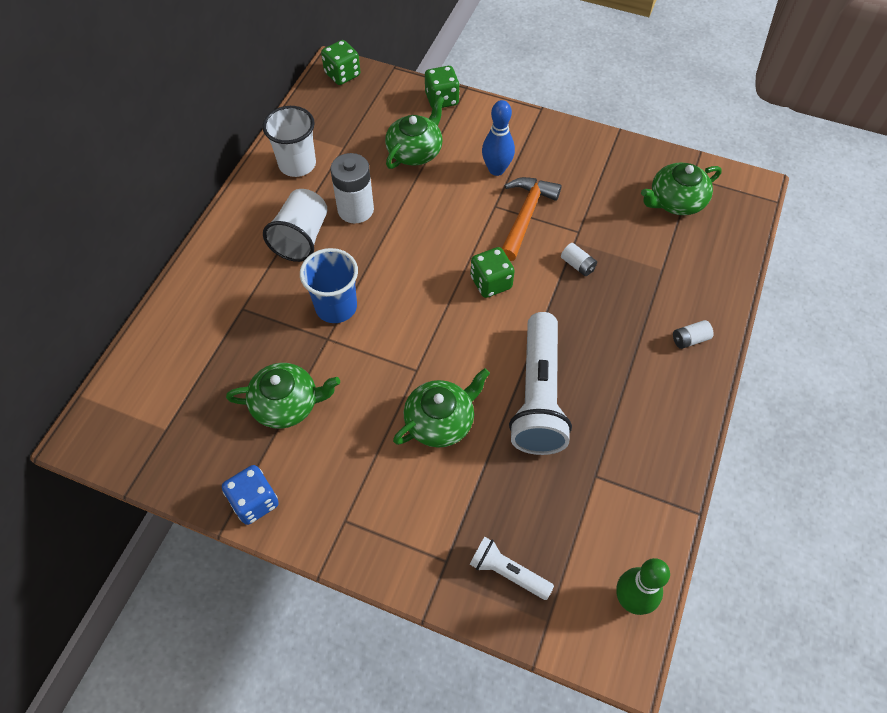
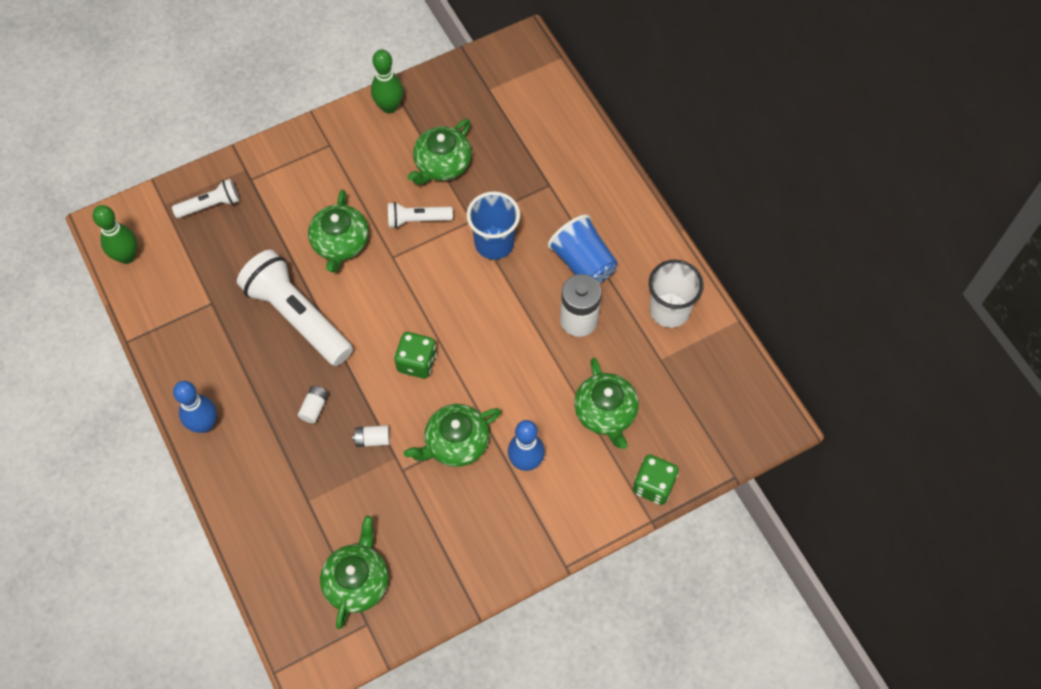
camera: 130 degrees right, 5 degrees up
(254, 502) = (389, 107): blue dice -> green bowling pin
(301, 238) = (583, 263): white cup -> blue cup
(342, 74) = (761, 423): green dice -> none
(363, 379) = (417, 220): none -> white flashlight
(525, 215) = (456, 443): orange hammer -> green teapot
(689, 339) = (235, 459): white battery -> white battery (314, 407)
(691, 384) = (204, 424): none -> blue bowling pin

